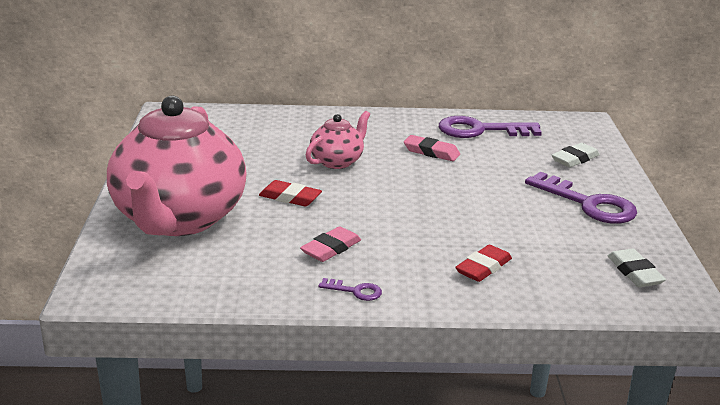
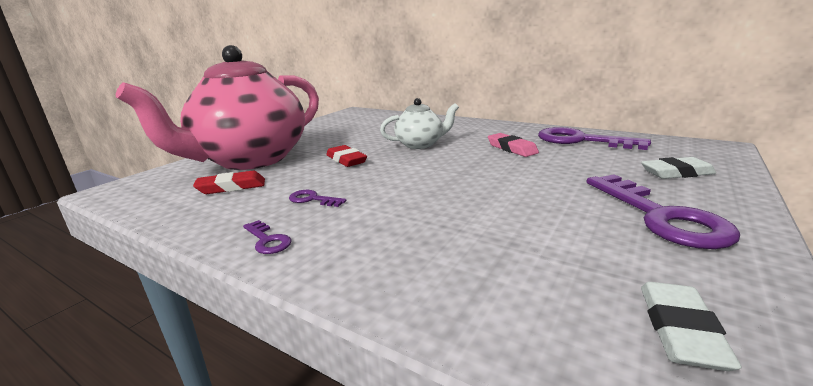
camera: 35 degrees right, 5 degrees down
(331, 248) = (312, 199): pink eraser -> purple key
(337, 161) = (420, 144): pink teapot -> white teapot
(483, 268) = (434, 254): red eraser -> red eraser (231, 187)

